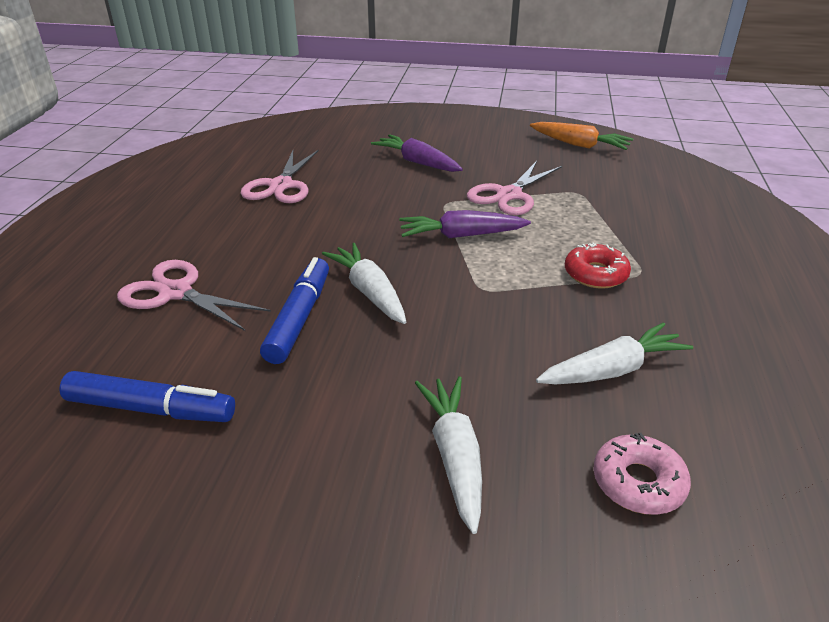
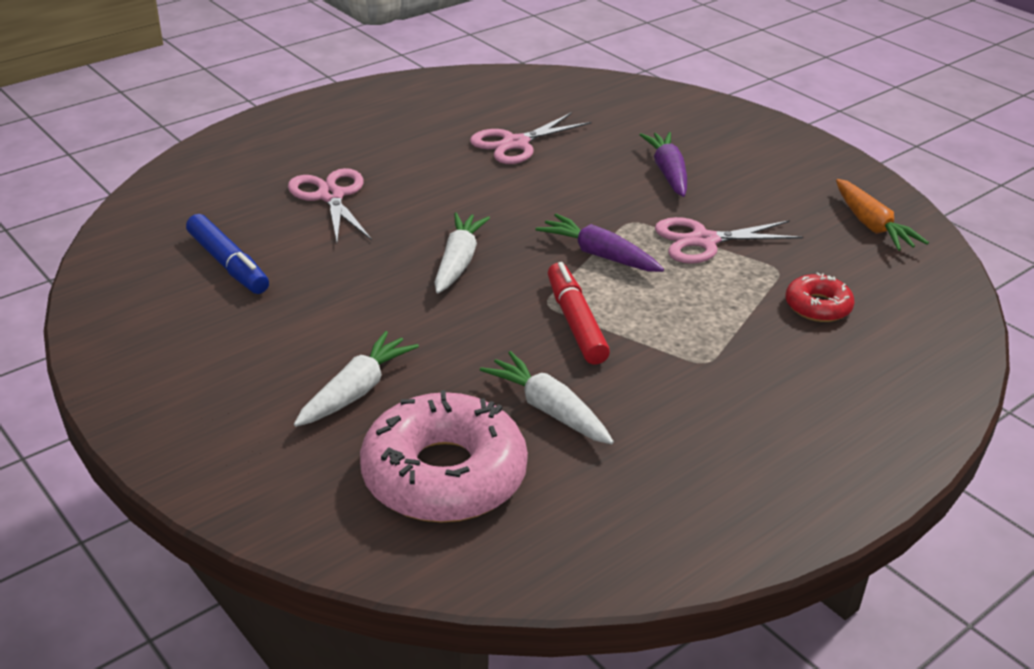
camera: 40 degrees right, 0 degrees up
(299, 318) = (384, 255): blue marker -> none
(523, 292) = (575, 322): none -> red marker
(595, 274) = (661, 342): red donut -> red donut (817, 306)
(613, 369) = (548, 409): white carrot -> white carrot turned 150 degrees counterclockwise
(638, 482) = (444, 475): pink donut -> pink donut, size x2.04

